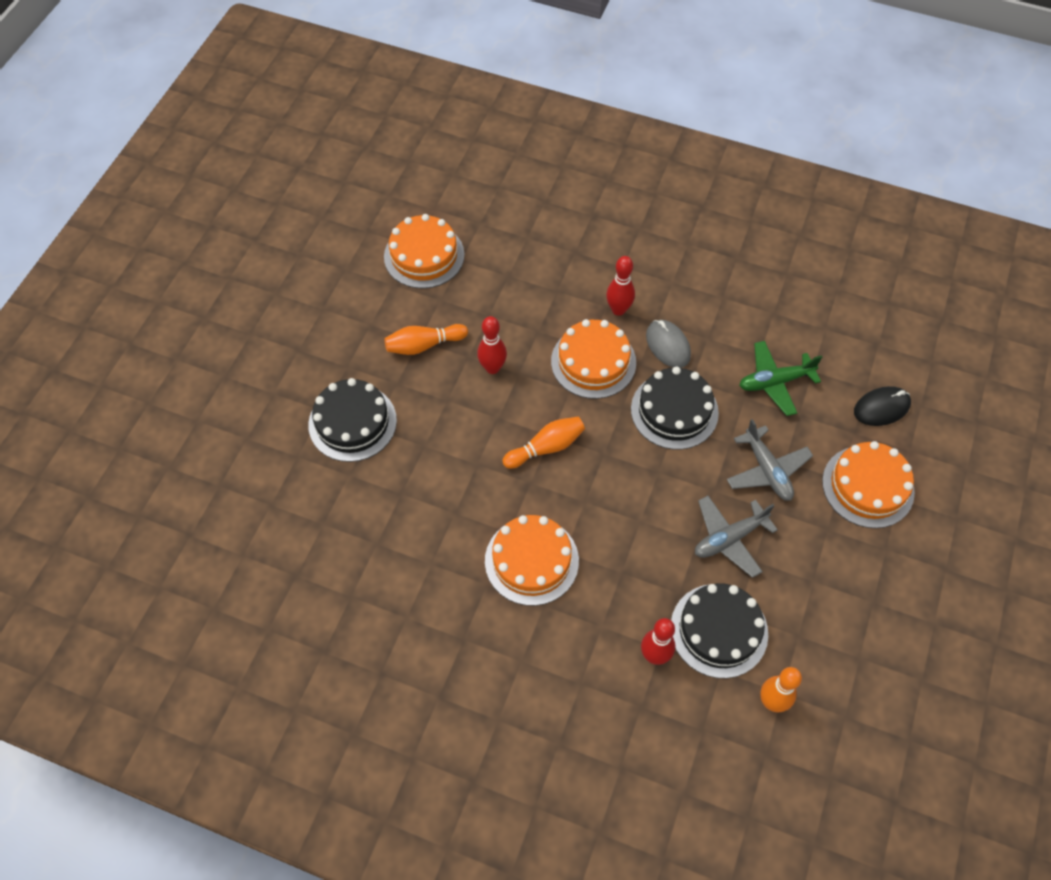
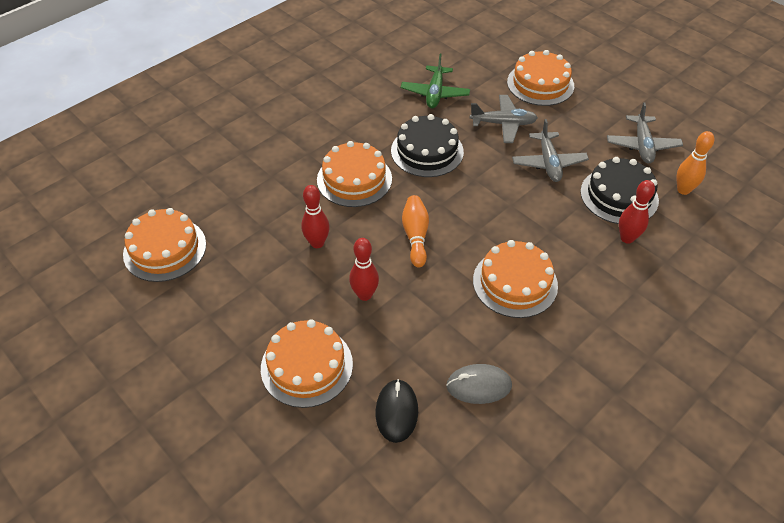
camera: 65 degrees left, 10 degrees down
(352, 422) = (306, 366): black cake -> orange cake
(424, 345) = (260, 282): orange bowling pin -> none
(618, 310) = (317, 148): red bowling pin -> red bowling pin (364, 295)
(668, 345) = (368, 133): grey mouse -> grey mouse (478, 385)
(825, 635) = (642, 145): none -> grey plane
(881, 408) = (485, 55): black mouse -> black mouse (396, 412)

